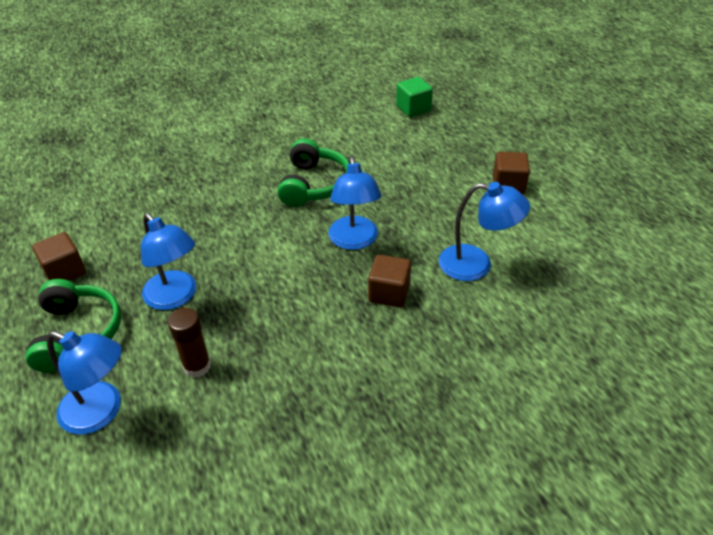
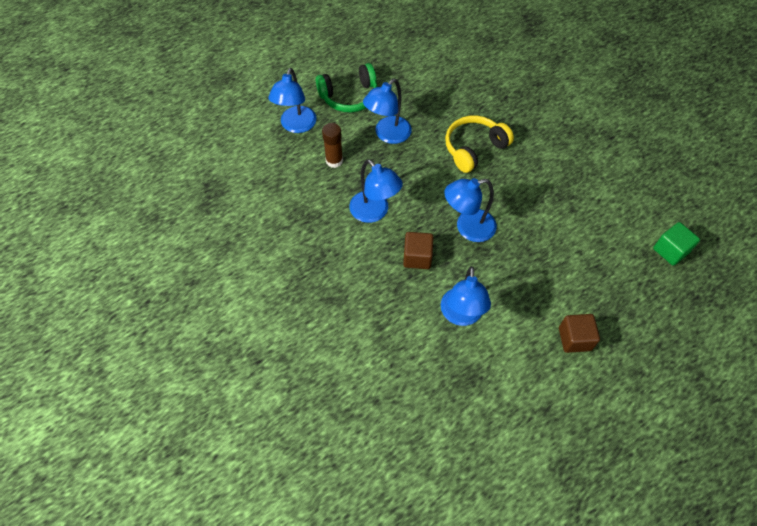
camera: 80 degrees right, 15 degrees up
(65, 271) = (398, 73): brown cube -> none
(236, 217) = (474, 148): none -> yellow headphones
(307, 328) = (374, 212): none -> blue lamp
(314, 184) = (527, 190): green headphones -> none

